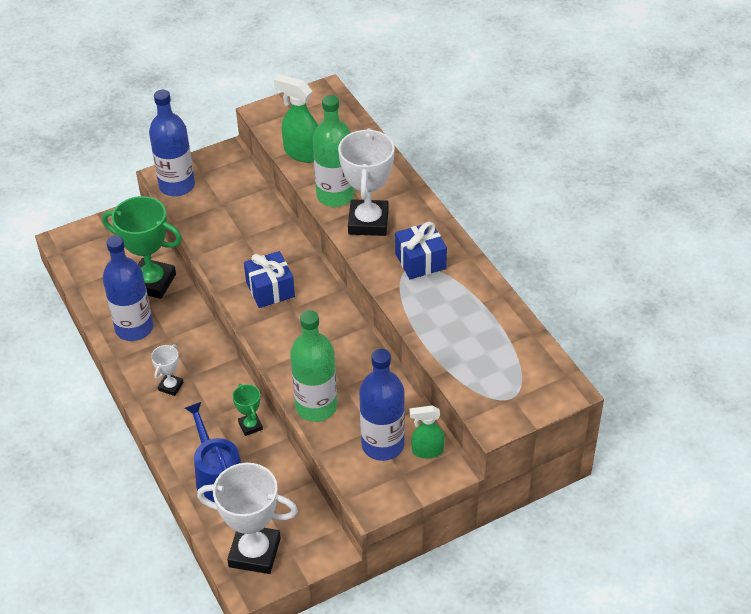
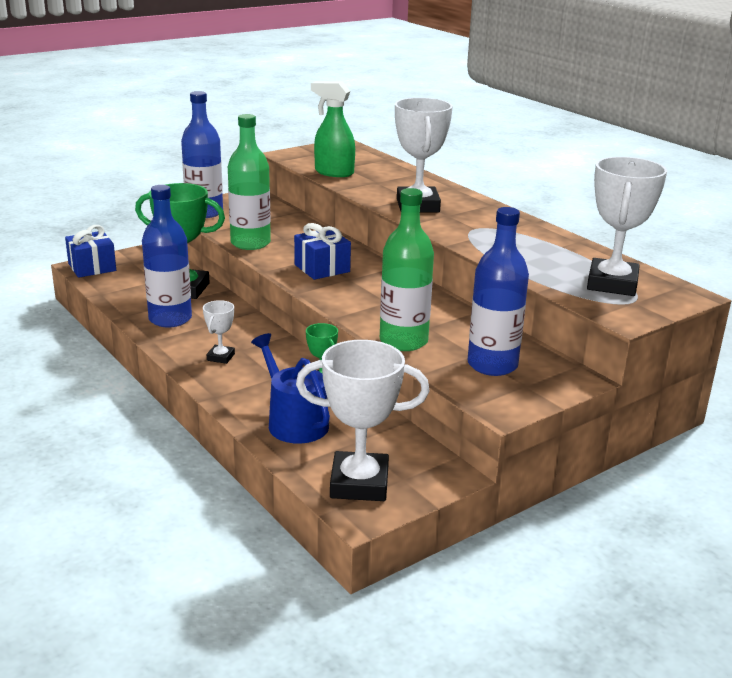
camera: 10 degrees left, 20 degrees down
(335, 196) = (377, 193): green bottle -> green bottle (250, 243)
(420, 261) = (483, 225): blue gift -> blue gift (92, 267)
(427, 451) = (545, 367): green spray bottle -> none
(504, 368) = (612, 284): none -> white trophy

